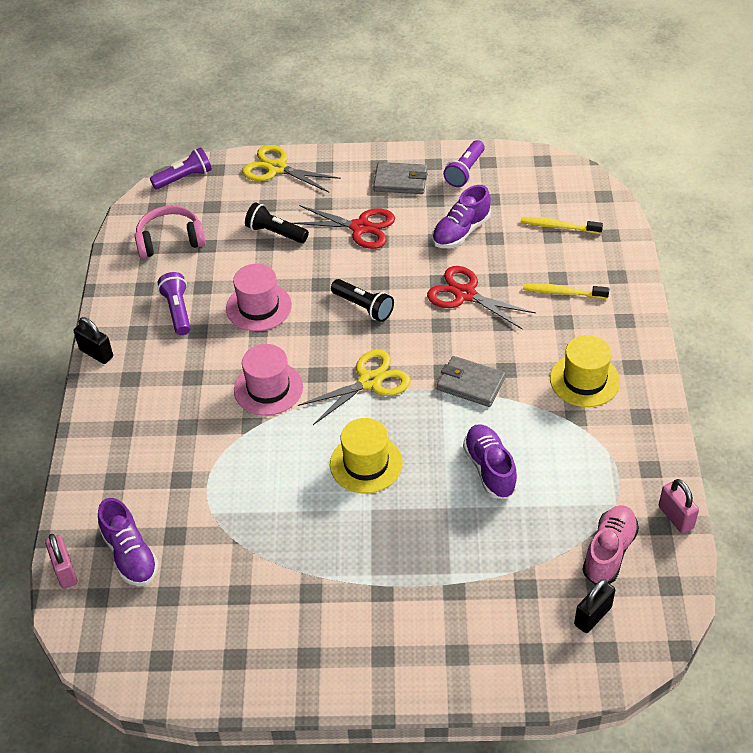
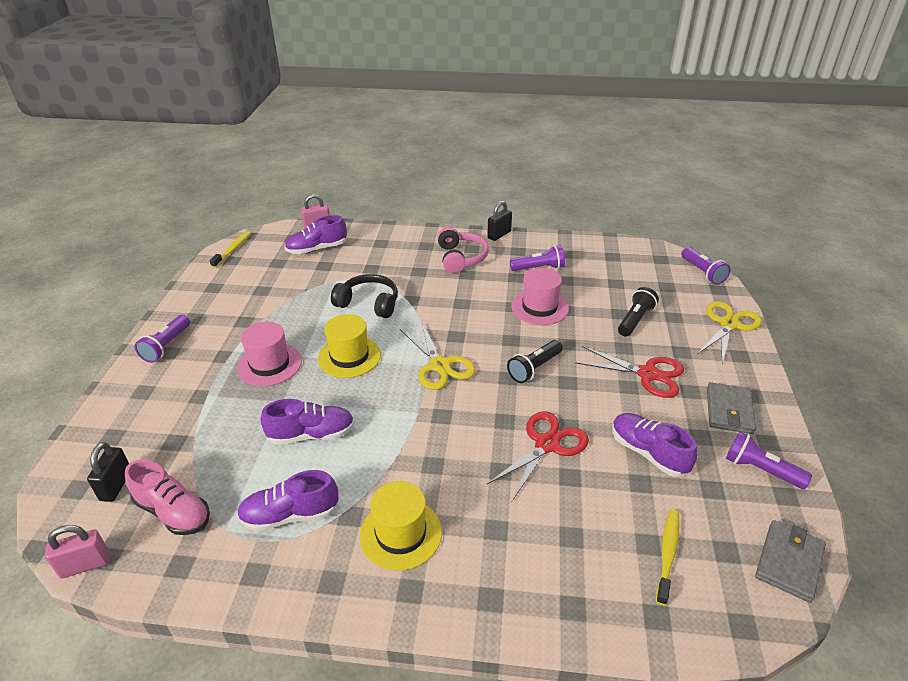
camera: 95 degrees right, 10 degrees down
(170, 240) = (621, 265): pink headphones -> pink headphones (461, 258)
(262, 465) = (369, 303): none -> black headphones
(268, 388) = (446, 309): pink hat -> pink hat (269, 364)
(360, 227) = (648, 374): red scissors -> red scissors turned 90 degrees counterclockwise
(371, 664) = (166, 346): none -> purple flashlight
(470, 384) = (420, 434): grey wallet -> grey wallet (789, 562)
(562, 292) = (544, 537): yellow toothbrush -> yellow toothbrush (233, 249)
(587, 460) = (290, 515): none -> purple shoe
(593, 616) = (116, 485): black padlock -> black padlock turned 45 degrees clockwise
(676, 517) = (180, 584): pink padlock -> pink padlock (85, 565)

